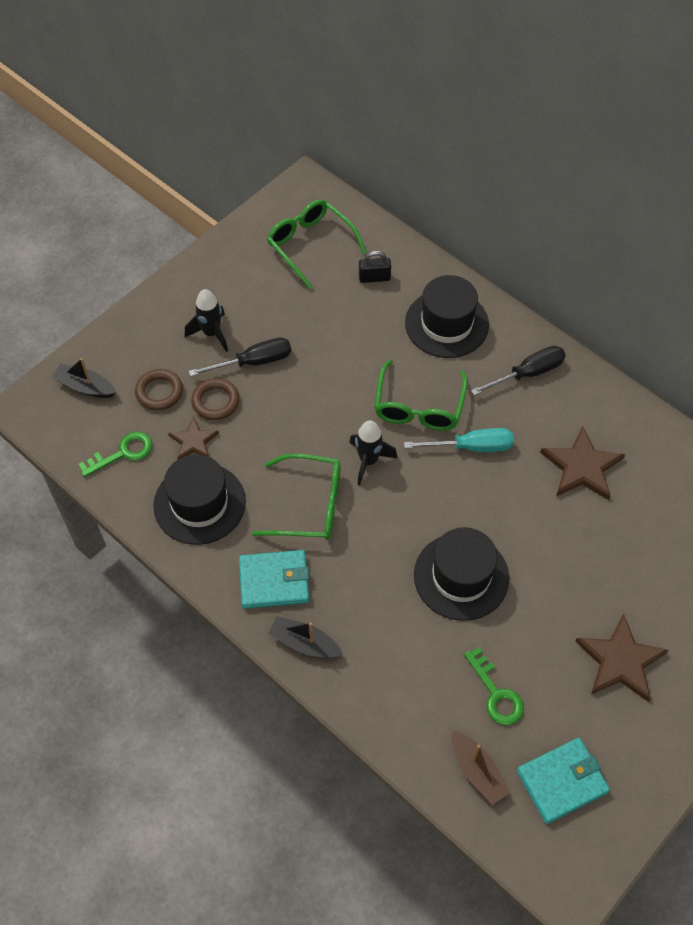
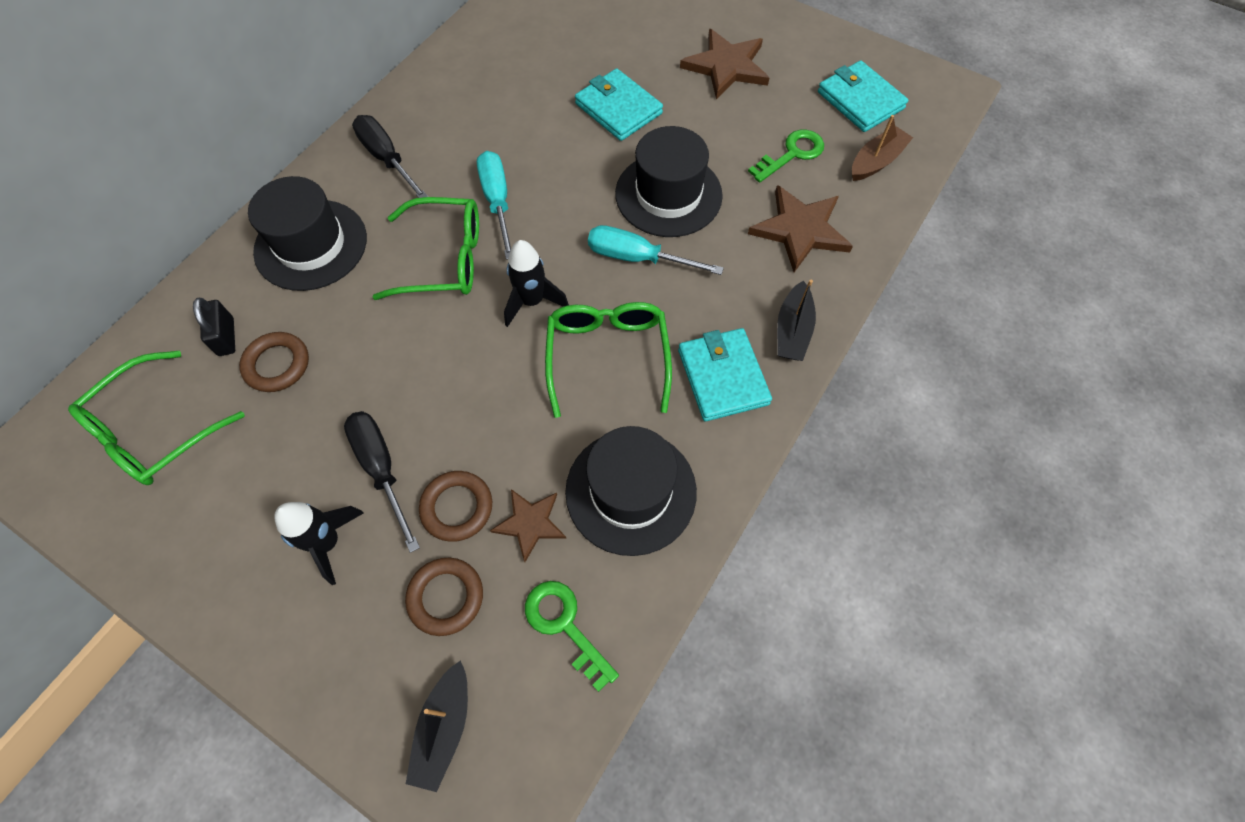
camera: 100 degrees left, 5 degrees up
(346, 306) = (277, 365): none -> brown ring
(397, 541) = (637, 258): none -> turquoise screwdriver
(570, 553) = (618, 109): none -> turquoise wallet
(582, 467) = (511, 105): brown star -> brown star (800, 230)

